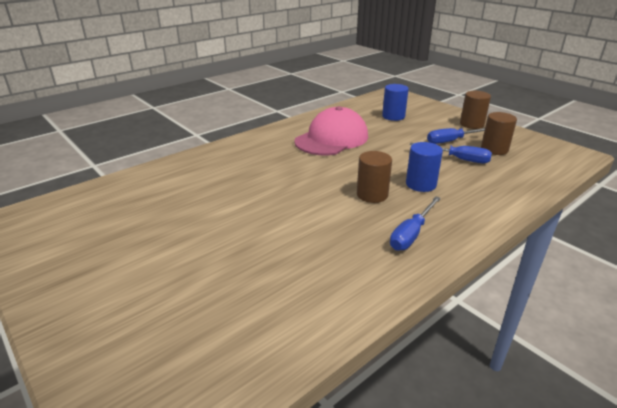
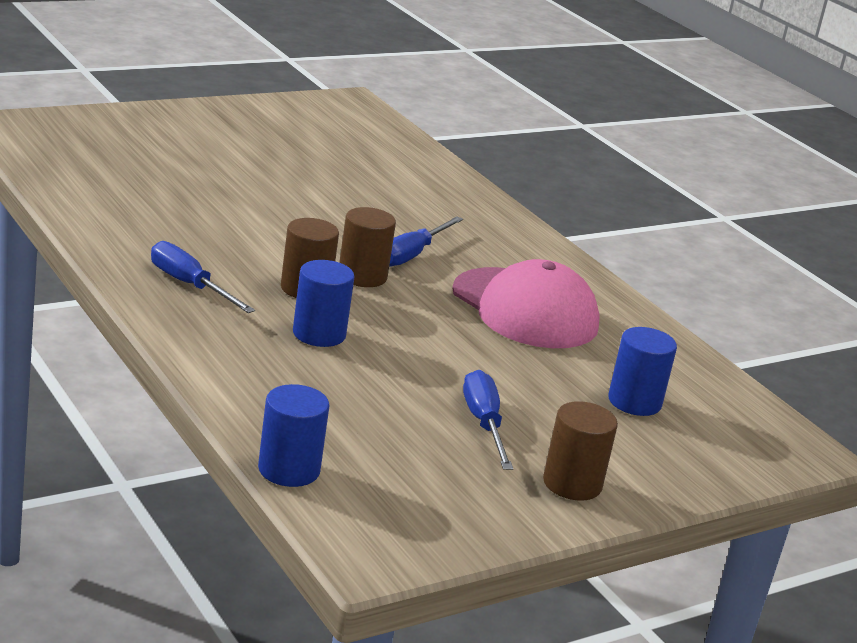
camera: 95 degrees right, 5 degrees down
(458, 159) = (398, 400): blue screwdriver -> blue screwdriver (412, 254)
(494, 149) = (428, 456): brown cylinder -> brown cylinder (362, 276)
(552, 176) = (289, 470): none -> blue cylinder

